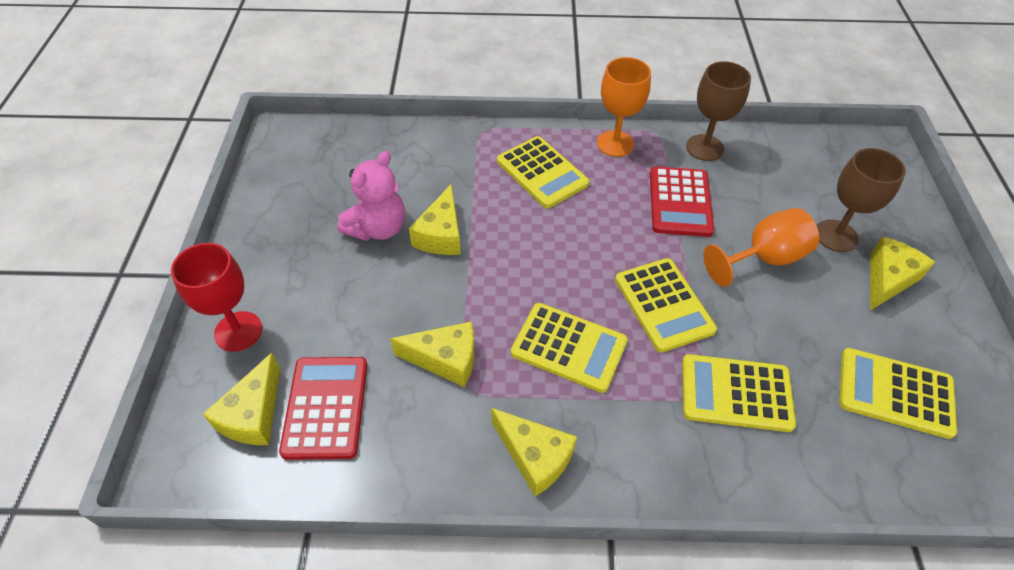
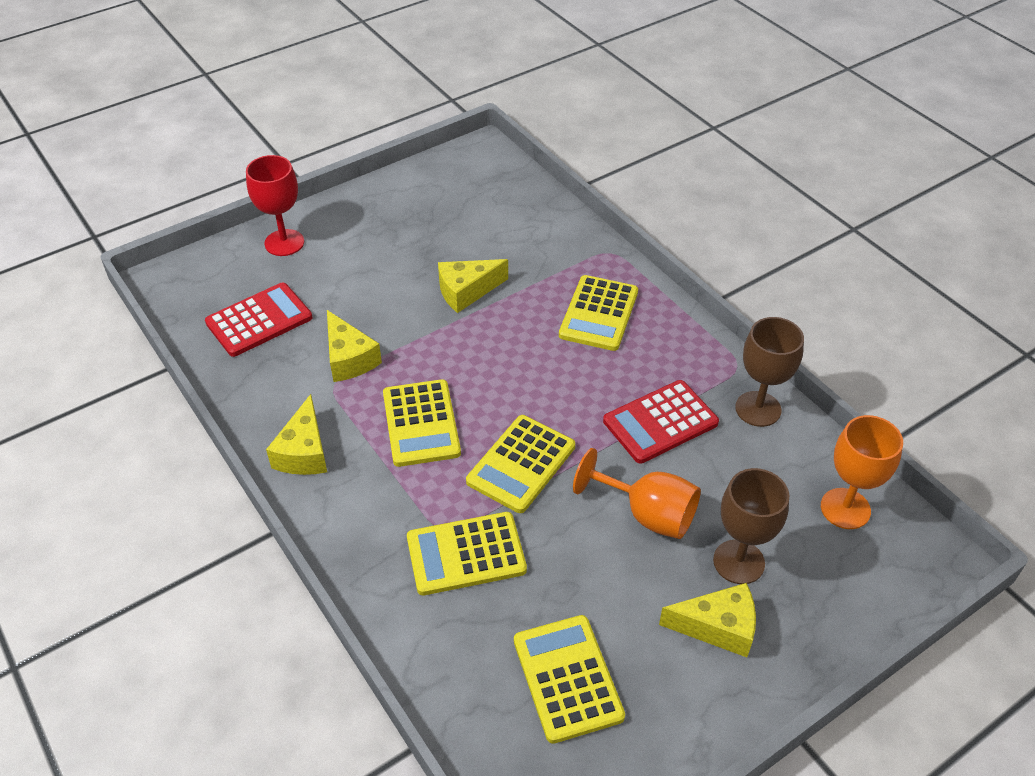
camera: 55 degrees right, 5 degrees down
(253, 415) = (227, 290): yellow cheese -> none
(378, 228) = (439, 254): pink teddy bear -> none
(615, 143) = (690, 343): orange goblet -> orange goblet (845, 508)
(736, 393) = (466, 554): yellow calculator -> yellow calculator turned 75 degrees counterclockwise

